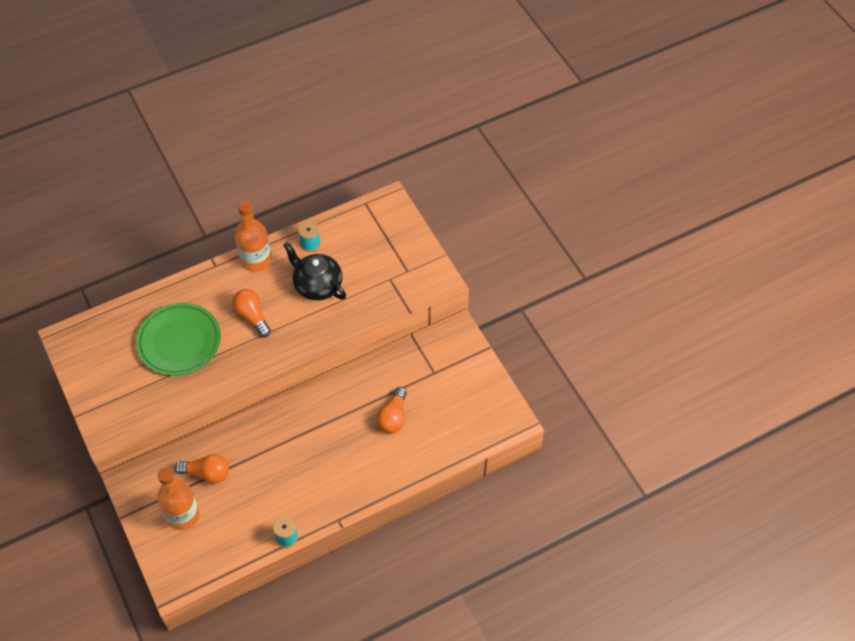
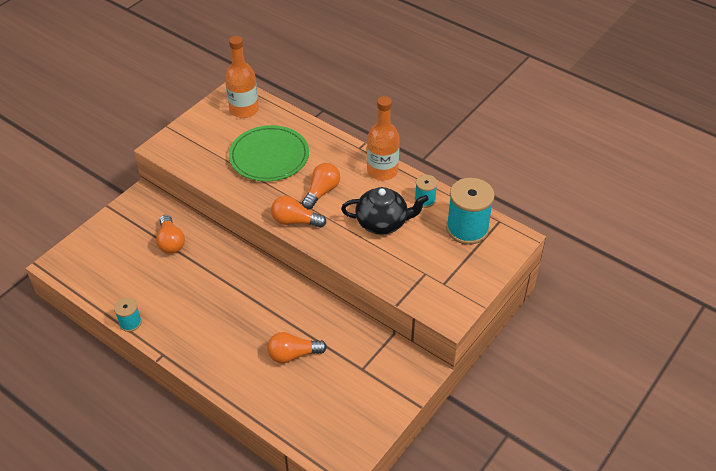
camera: 65 degrees right, 10 degrees down
(183, 515) = (124, 243): orange bottle -> orange bottle (244, 110)
(275, 350) = (295, 221): none -> orange light bulb
(317, 285) = (382, 223): black teapot -> black teapot turned 75 degrees clockwise
(360, 229) = (467, 229): none -> turquoise spool

